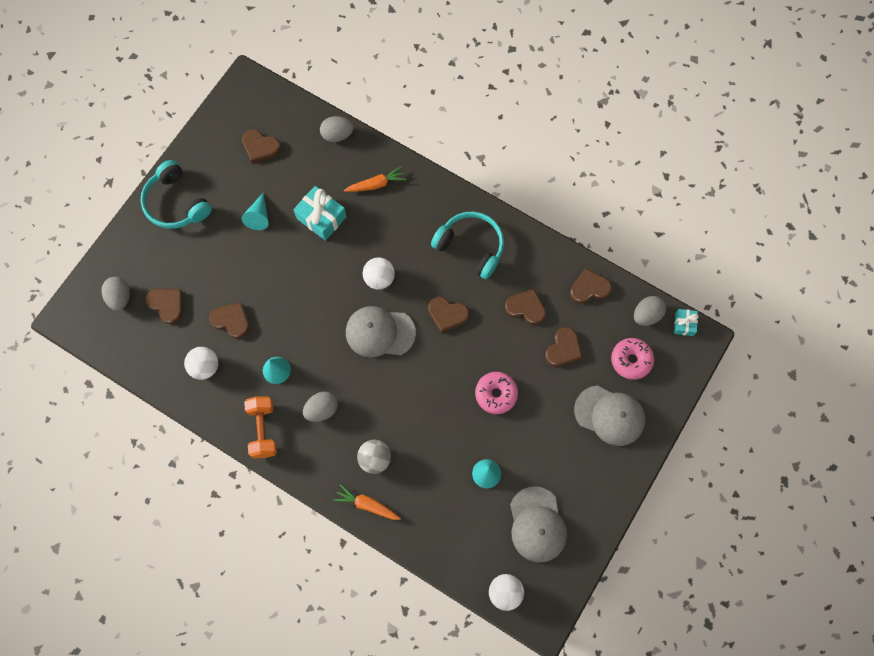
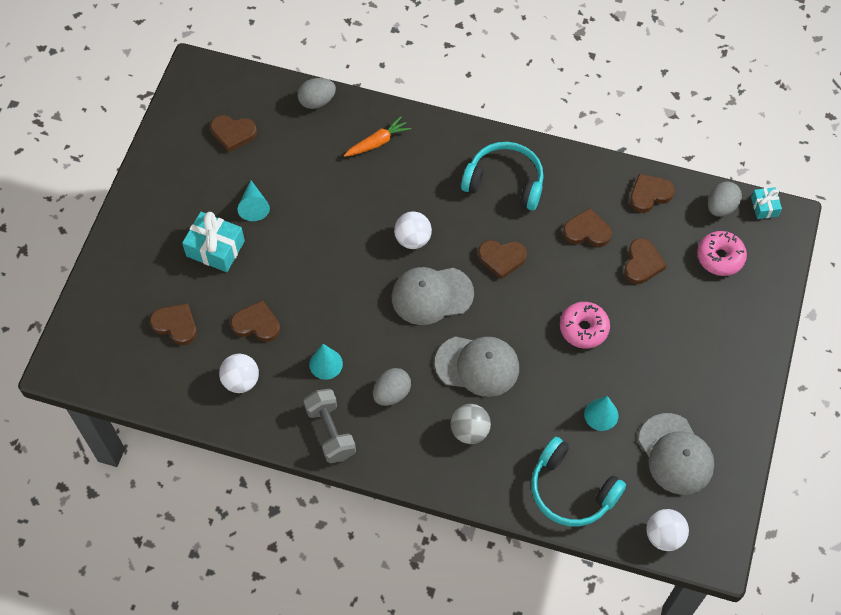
camera: 15 degrees left, 10 degrees down
(120, 297) = (117, 330): grey egg -> none
(176, 203) = (153, 214): turquoise headphones -> turquoise headphones (571, 490)
(263, 430) = (330, 432): orange dumbbell -> grey dumbbell
(321, 217) = (326, 191): turquoise gift -> turquoise gift (215, 248)
(367, 504) = (476, 482): orange carrot -> none
(609, 415) = (716, 320): grey cap -> grey cap (477, 365)

